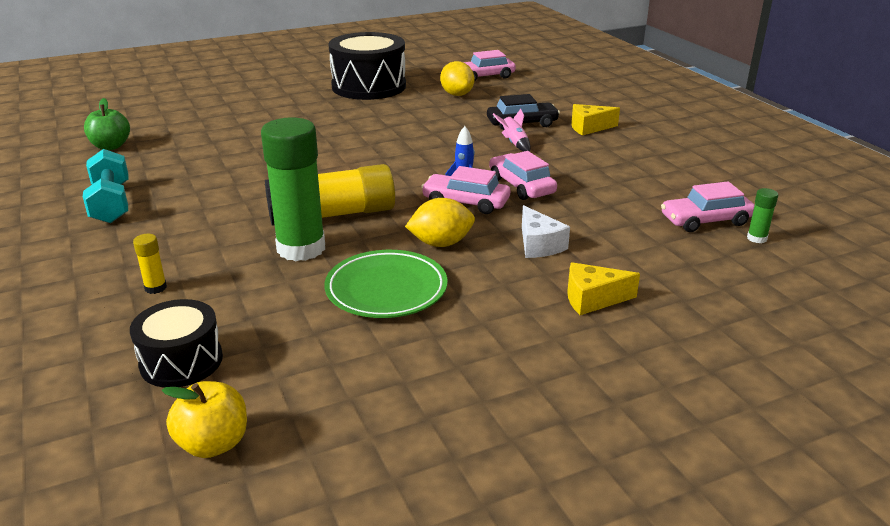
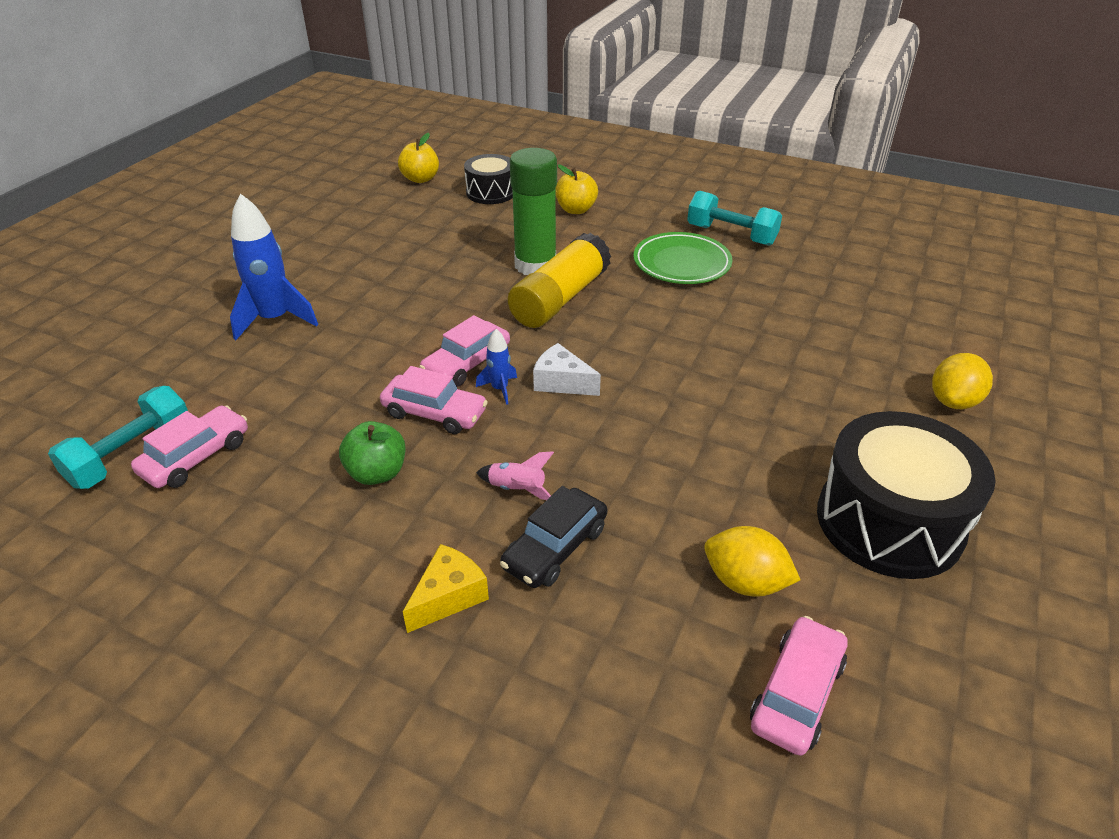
camera: 140 degrees right, 10 degrees up
(111, 146) = (871, 272): green apple -> green apple (377, 473)
(155, 288) = (576, 210): yellow glue stick -> yellow apple
(386, 289) = (433, 265): green plate -> green plate (681, 263)
(441, 243) = (438, 313): yellow lemon -> yellow lemon (953, 401)
(466, 202) = (466, 363): pink car -> pink car turned 150 degrees clockwise
(538, 245) = (354, 348): white cheese -> white cheese (562, 382)
(592, 299) = (275, 320): yellow cheese -> blue rocket
(757, 238) = (132, 455): green glue stick -> turquoise dumbbell

